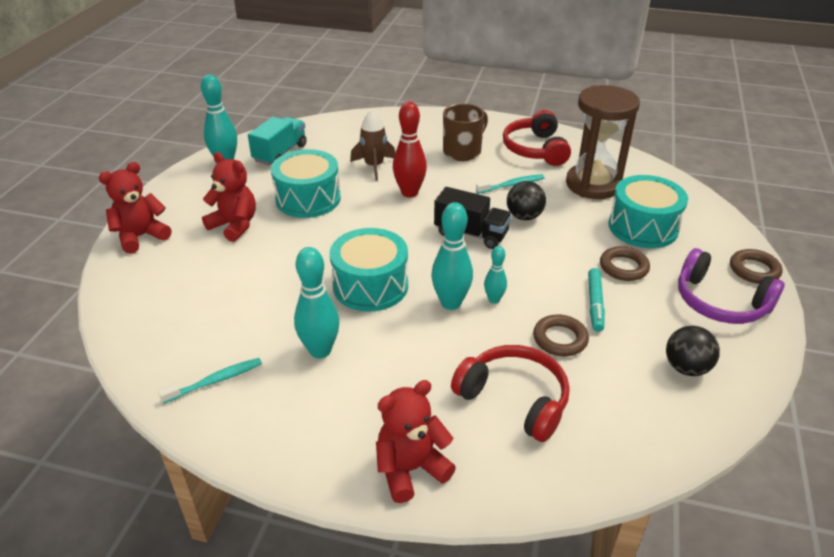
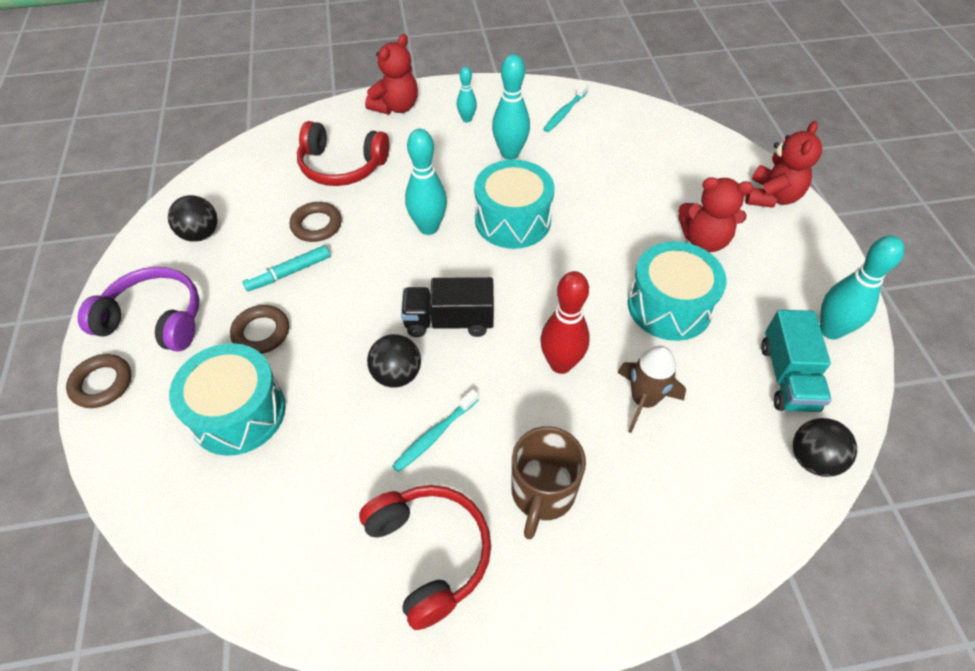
camera: 155 degrees right, 15 degrees up
(310, 127) = (812, 459): none -> black ball
(494, 300) = (389, 244): turquoise bowling pin -> turquoise bowling pin (467, 119)
(593, 184) = (316, 486): brown hourglass -> none
(595, 304) = (289, 273): turquoise marker -> turquoise marker turned 105 degrees counterclockwise

